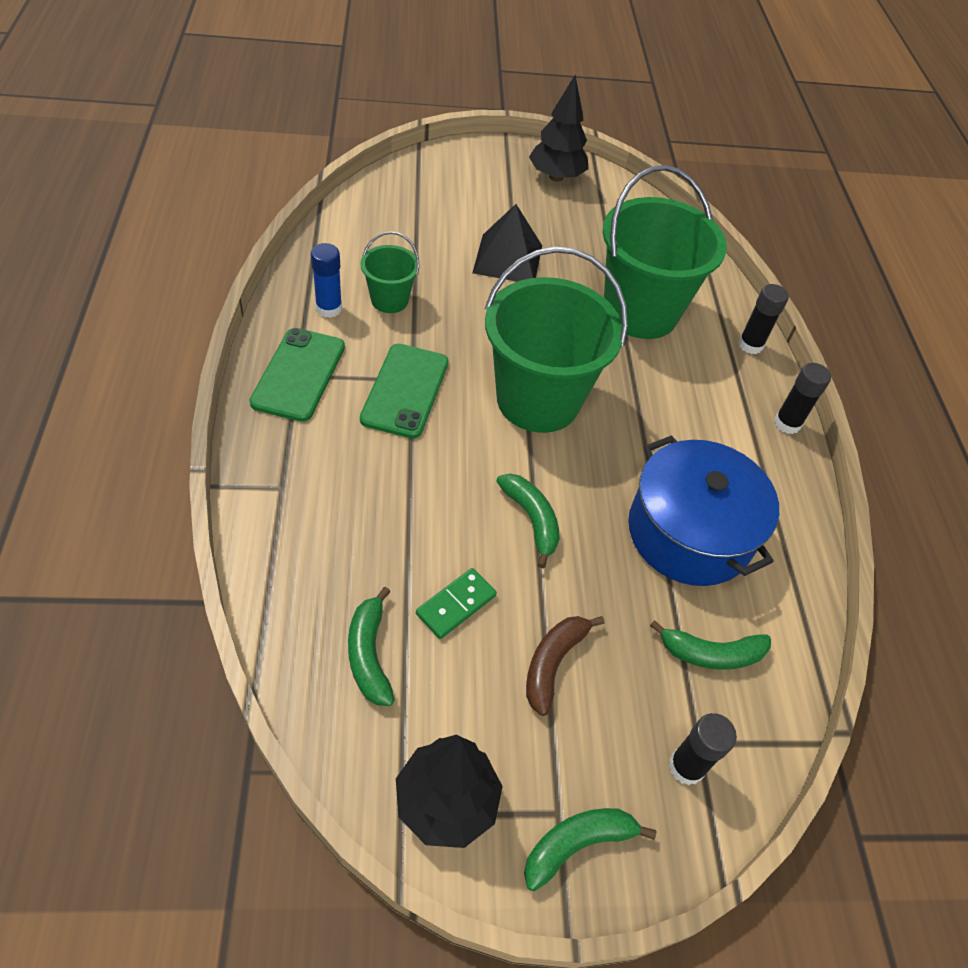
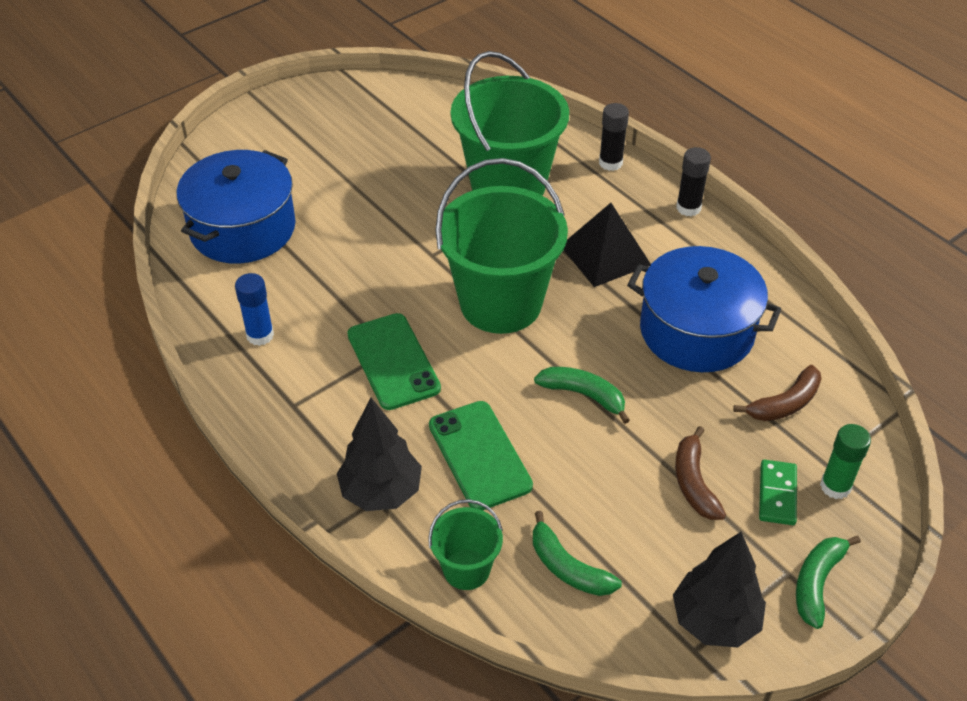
camera: 30 degrees left, 5 degrees down
(299, 374) = (294, 404): green phone -> green phone (479, 455)
(389, 300) = (303, 297): green bucket -> green bucket (466, 569)
(398, 225) = (242, 228): none -> blue pot
(456, 605) = (592, 491): green domino -> green domino (777, 494)
(507, 259) = (363, 203): black pyramid -> black pyramid (605, 255)
(556, 177) = (332, 108): black tree -> black tree (381, 491)
(686, 766) = (835, 486): black glue stick -> green glue stick
(711, 654) = (785, 404): green banana -> brown banana

